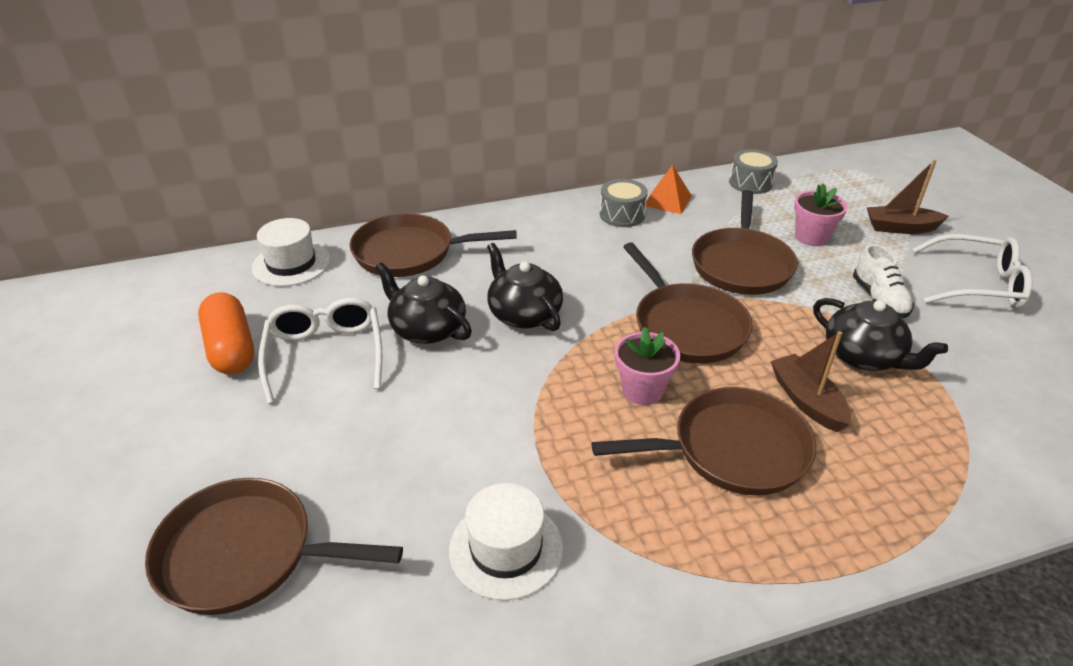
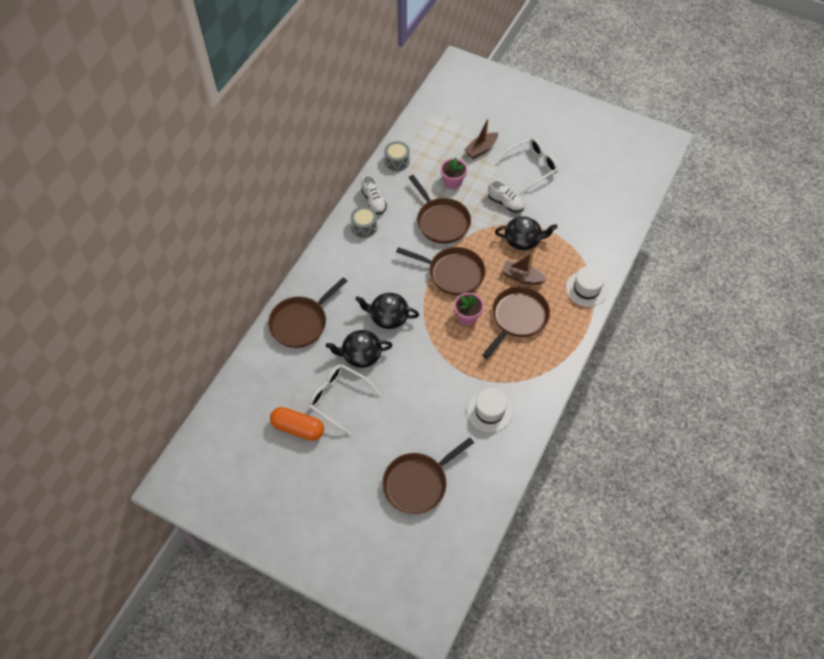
camera: 45 degrees left, 20 degrees up
(291, 264) = (258, 371): white hat -> white hat (586, 289)
(667, 200) = (374, 201): orange pyramid -> white shoe

